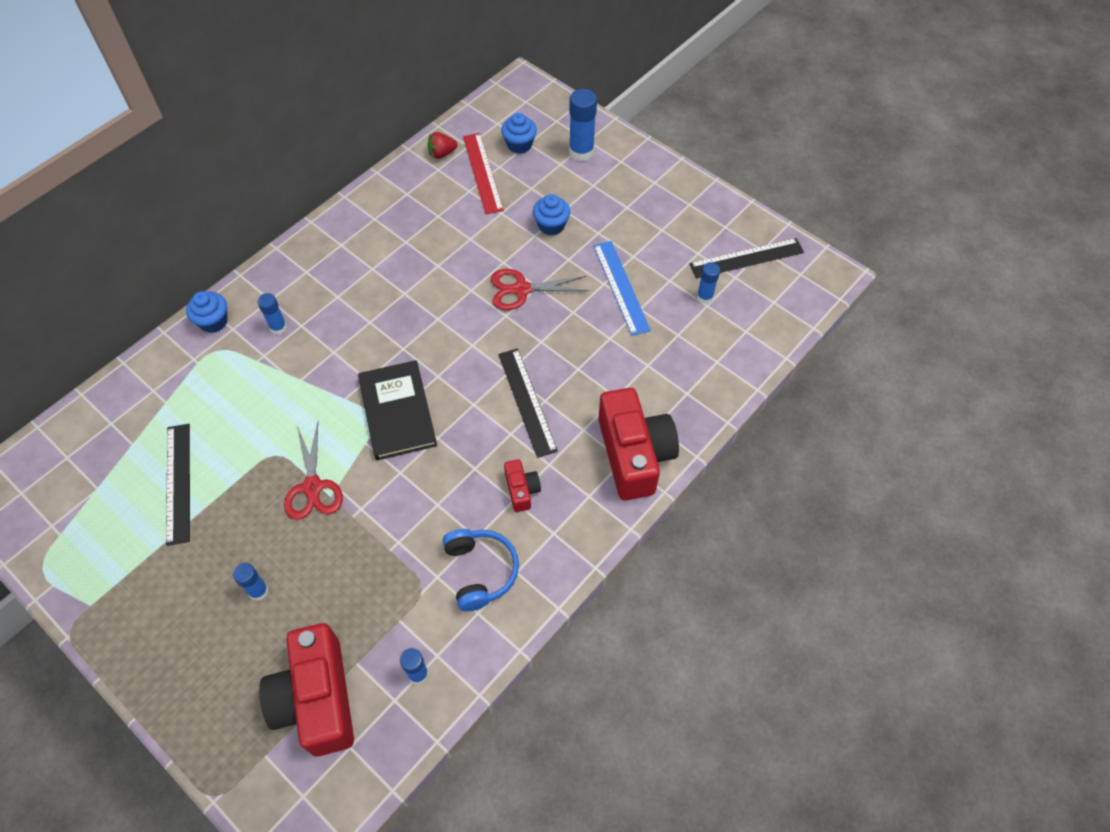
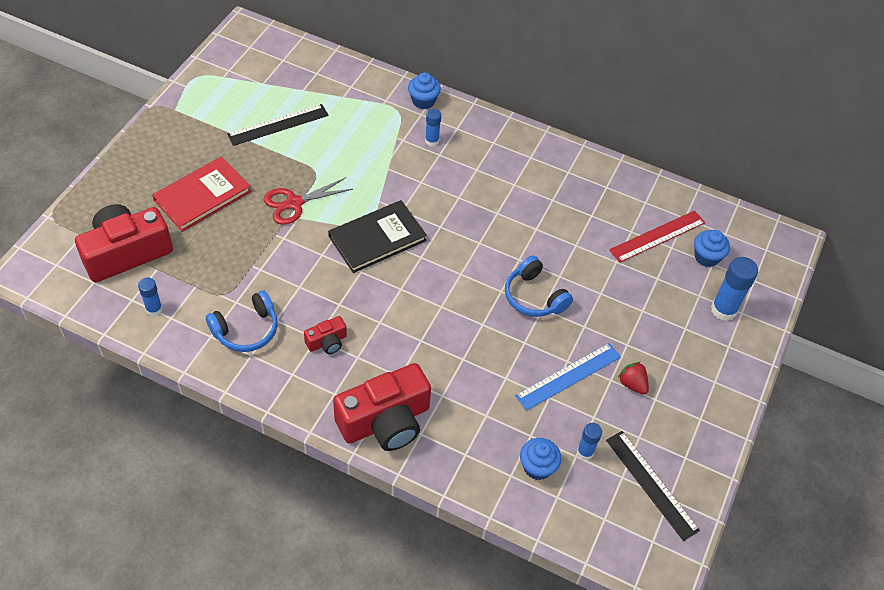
camera: 70 degrees right, 5 degrees down
(258, 591) = (202, 196): blue glue stick -> red book
(442, 153) = (665, 200): red strawberry -> red strawberry (632, 384)
(521, 289) = (534, 297): red scissors -> blue headphones
(527, 401) = (415, 327): black ruler -> none
(551, 225) = (618, 304): blue cupcake -> blue cupcake (537, 467)

